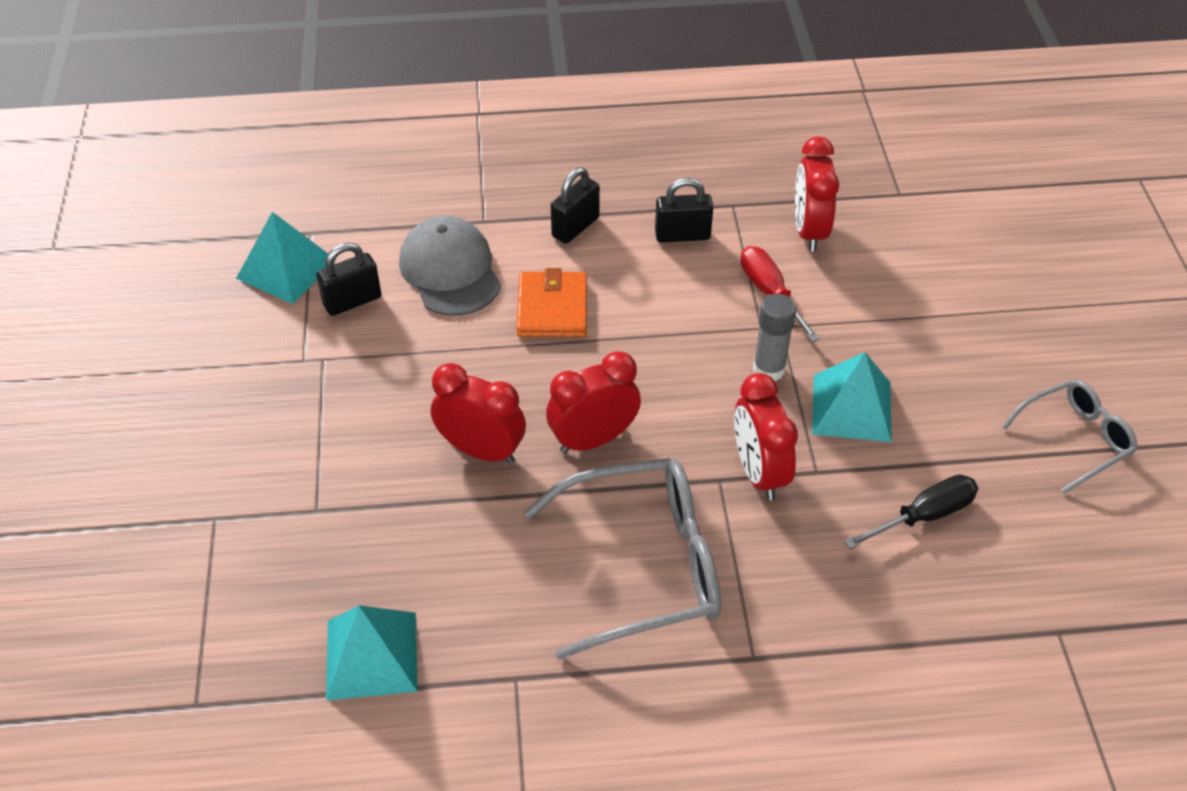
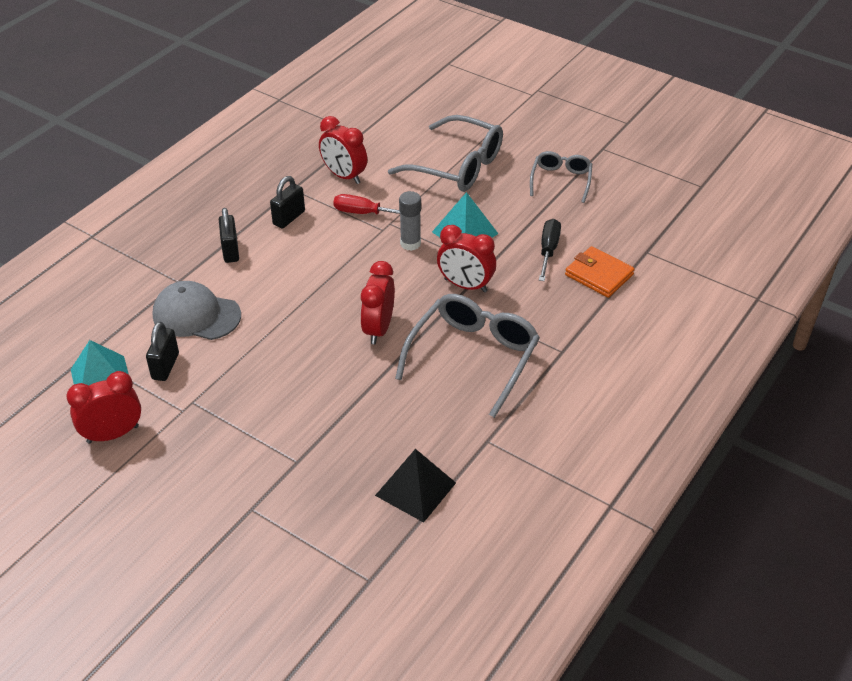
camera: 50 degrees left, 5 degrees down
(371, 655) = (415, 489): turquoise pyramid -> black pyramid
(481, 450) = (335, 374): red clock -> red clock (113, 434)
(552, 308) = (275, 292): orange wallet -> orange wallet (599, 275)
(961, 318) = (457, 166): none -> grey glasses

